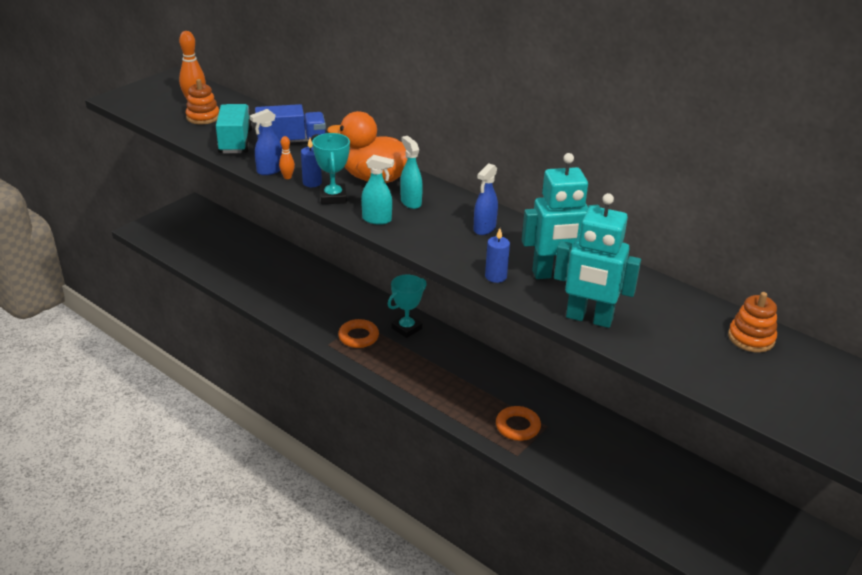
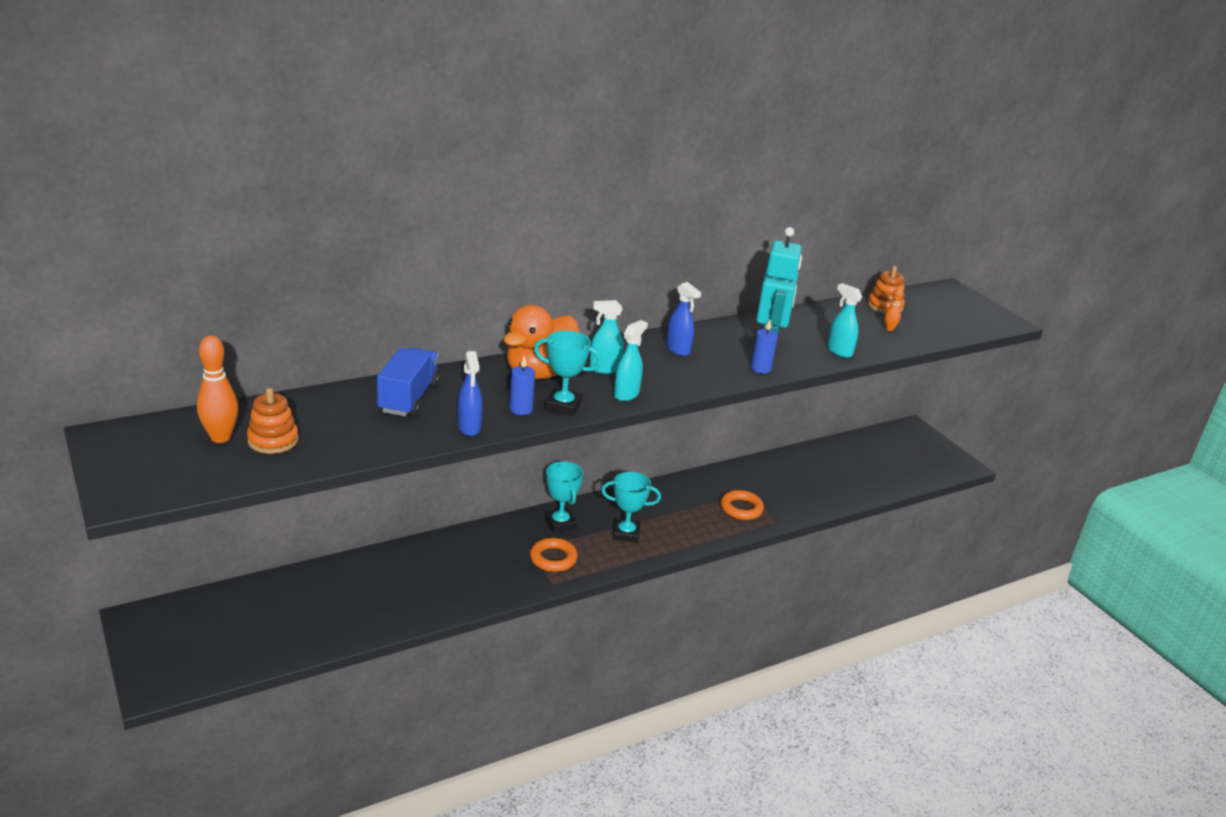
camera: 70 degrees left, 5 degrees down
(235, 141) = (371, 433): turquoise truck -> none
(287, 177) = (495, 420): orange bowling pin -> orange bowling pin (889, 329)
(420, 365) = (626, 533): none -> turquoise trophy
(589, 319) = (839, 351): turquoise robot -> turquoise spray bottle

